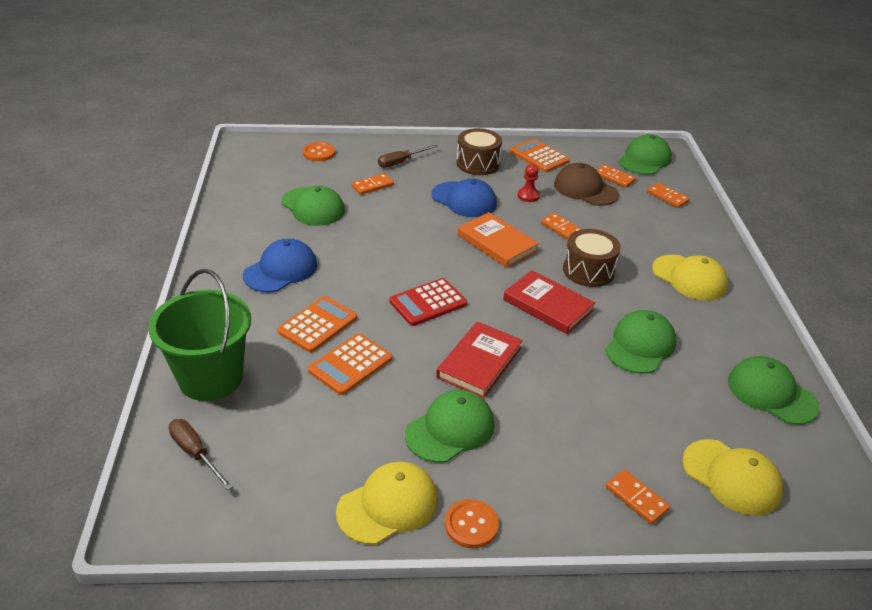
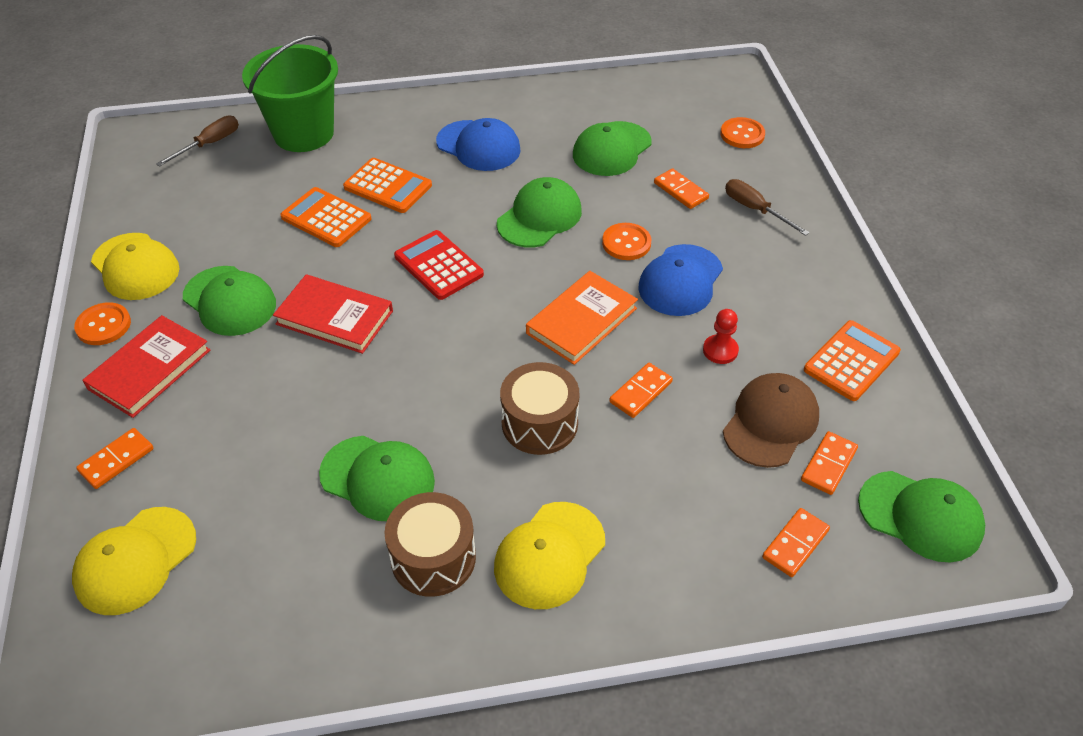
camera: 85 degrees right, 10 degrees up
(422, 215) = (626, 243): none -> orange button
(477, 164) = (790, 288): brown drum -> brown drum (433, 558)
(547, 305) = (451, 378): red book -> red book (149, 369)
(771, 393) = (283, 635): green cap -> green cap (539, 217)

